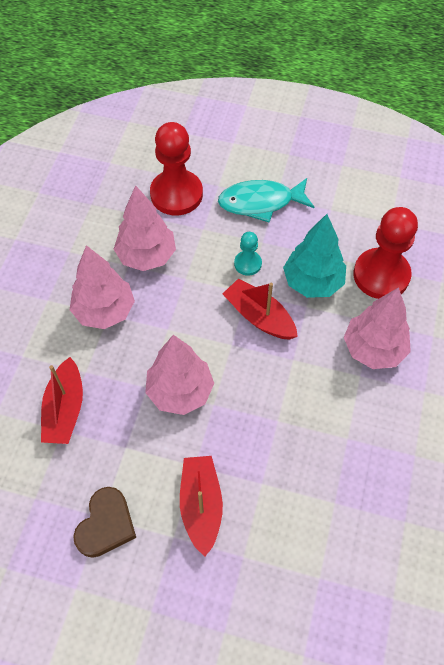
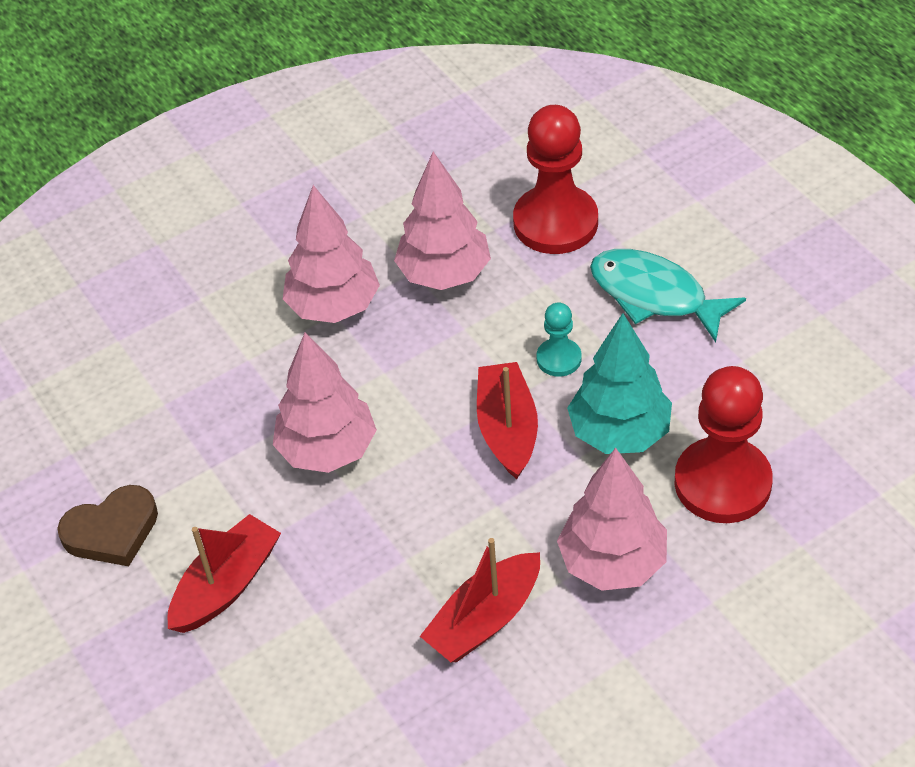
camera: 45 degrees right, 10 degrees down
(65, 409) = (188, 384): red boat -> red boat (485, 619)

